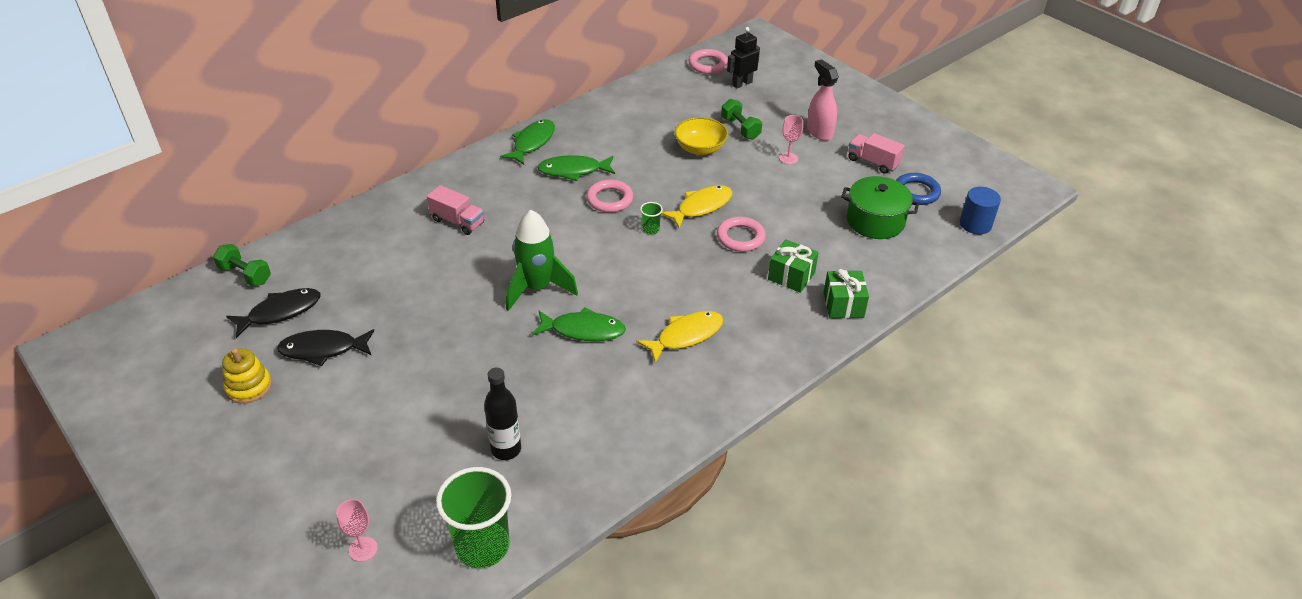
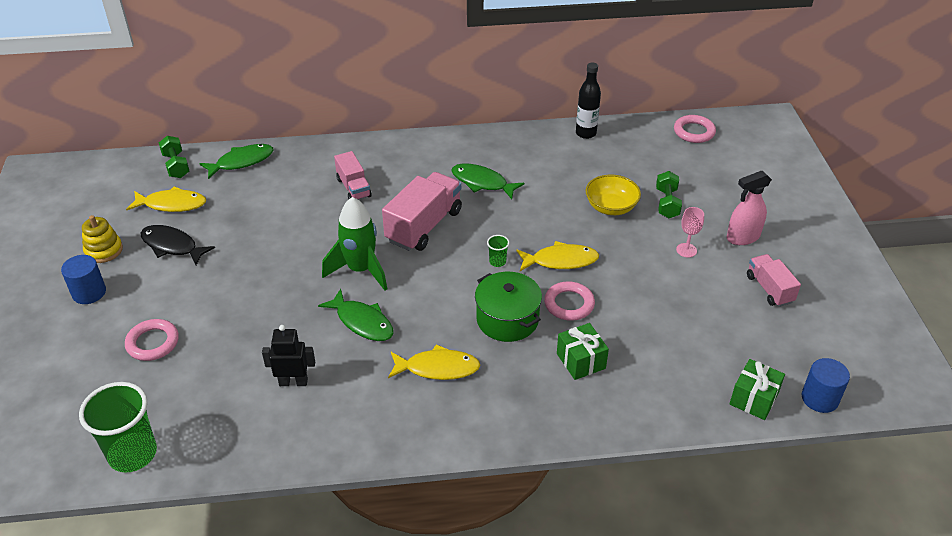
camera: 35 degrees right, 0 degrees up
(275, 432) = (89, 292): none -> blue cylinder
(280, 312) = (172, 204): black fish -> yellow fish
(363, 549) = (61, 409): pink goblet -> none
(506, 449) = (217, 388): black bottle -> black bottle (586, 133)
(532, 143) = (472, 145): green fish -> green fish (241, 162)
(557, 227) = (424, 226): none -> pink truck
(609, 199) = (488, 220): pink ring -> pink ring (153, 343)
(742, 84) = (709, 162): black robot -> black robot (293, 382)
(819, 132) = (742, 237): pink spray bottle -> pink spray bottle turned 120 degrees counterclockwise
(843, 305) = (603, 411): green gift -> green gift (753, 399)
(875, 221) = (714, 347): green pot -> green pot (507, 319)
(916, 192) = (787, 338): blue ring -> none

